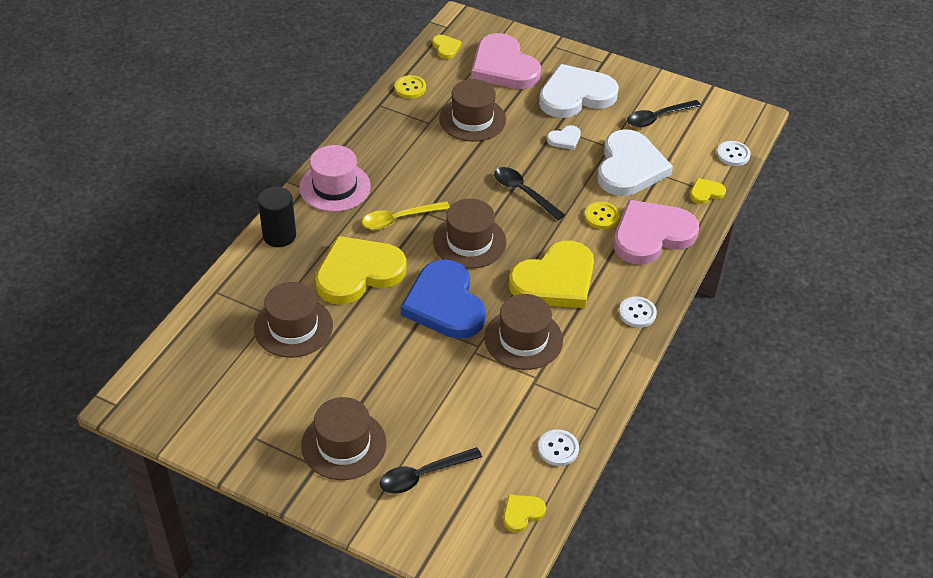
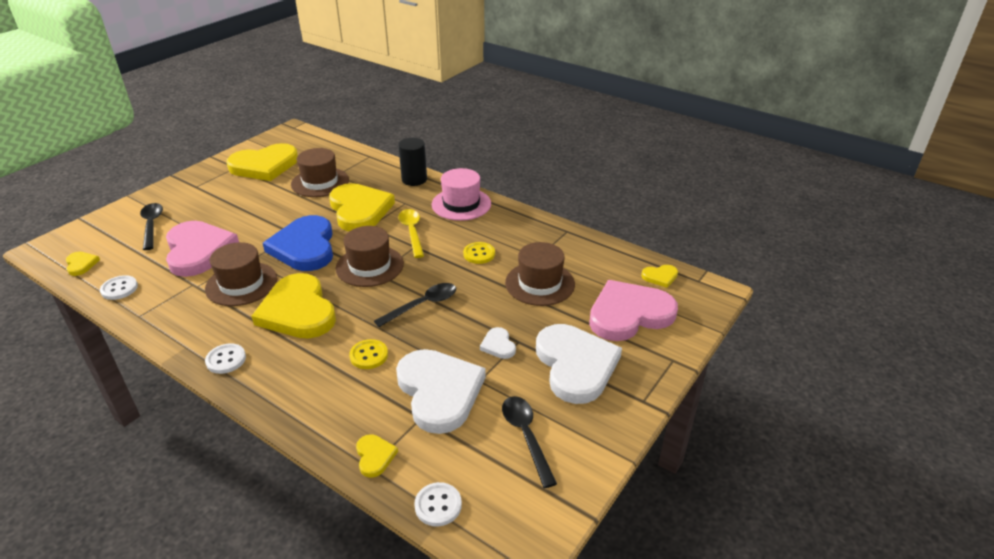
camera: 100 degrees right, 10 degrees down
(249, 403) = (264, 166): none -> yellow heart
(344, 444) = (203, 197): brown hat -> none
(410, 88) = (591, 249): yellow button -> yellow button (479, 254)
(444, 304) = (304, 247): blue heart -> blue heart turned 90 degrees counterclockwise
(629, 167) = (439, 392): white heart -> white heart turned 135 degrees counterclockwise
(651, 235) = (325, 391): pink heart -> pink heart (198, 251)

